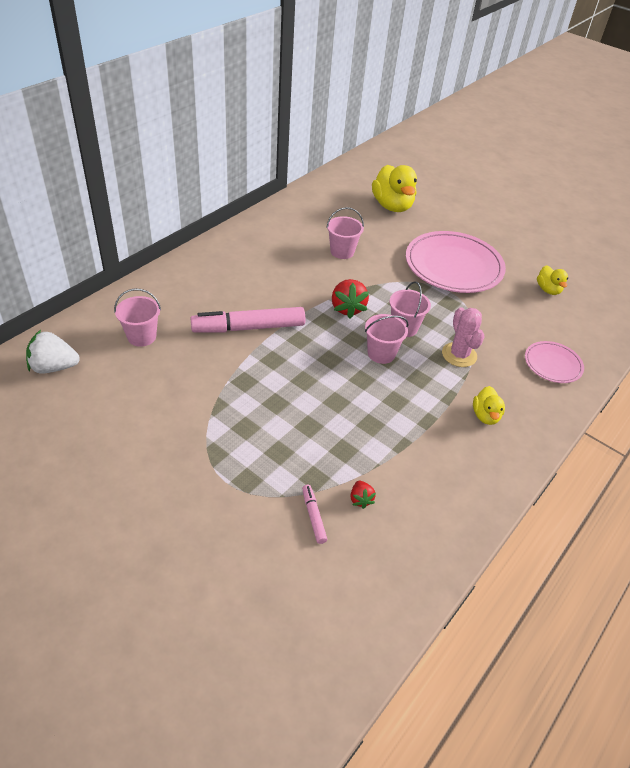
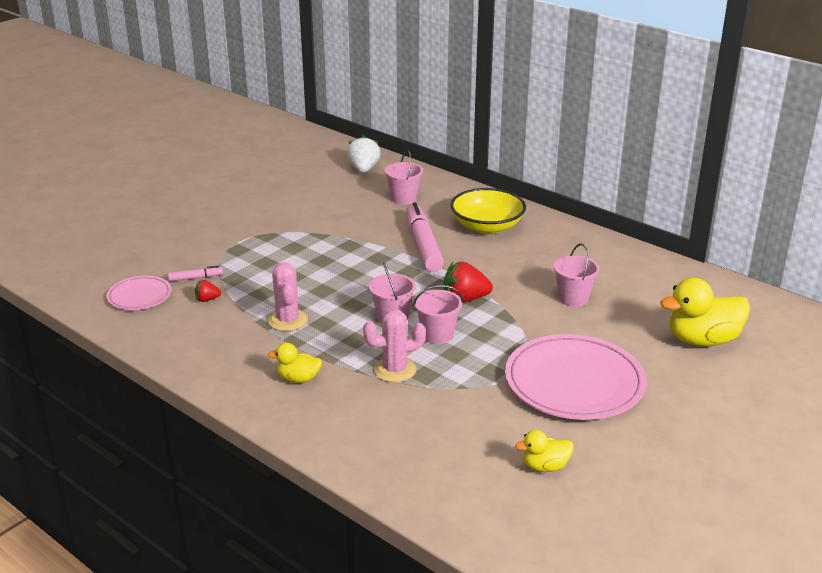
camera: 95 degrees right, 15 degrees down
(215, 284) = (487, 226): none -> yellow bowl
(394, 427) = (287, 320): none -> pink cactus
(552, 364) = (383, 444): pink plate -> pink plate (139, 296)

